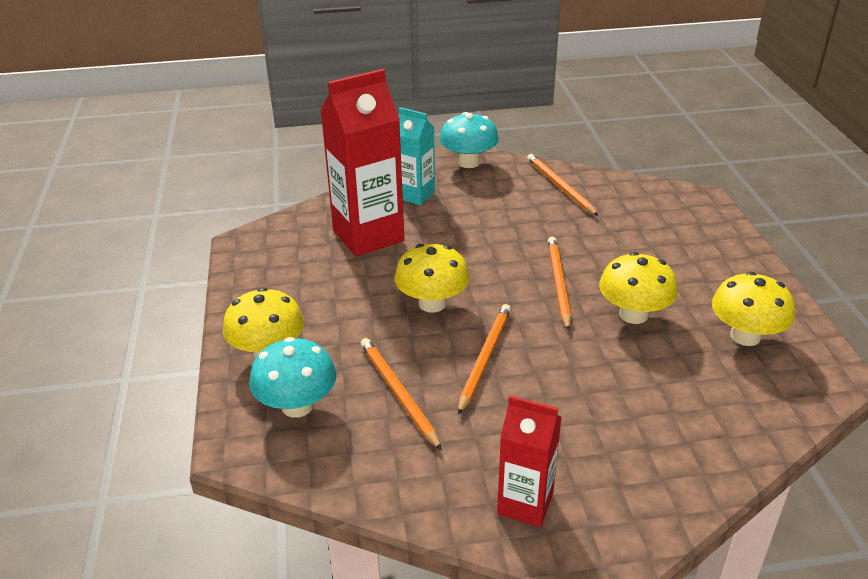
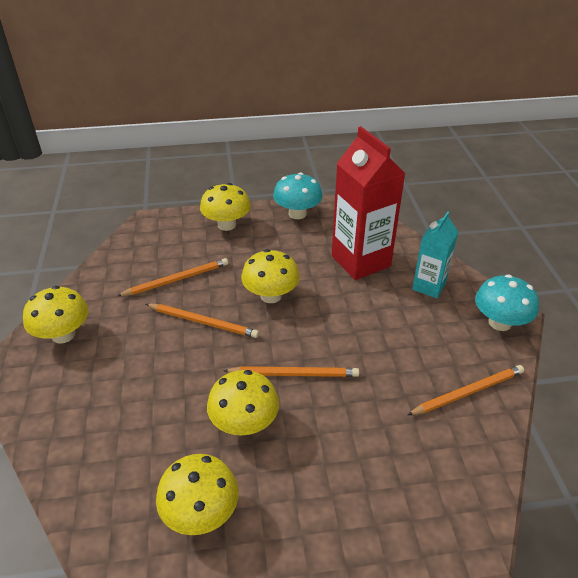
camera: 90 degrees right, 5 degrees up
(297, 406) = (176, 239): turquoise mushroom -> turquoise mushroom (297, 214)
(525, 504) = (63, 335): red carton -> yellow mushroom

